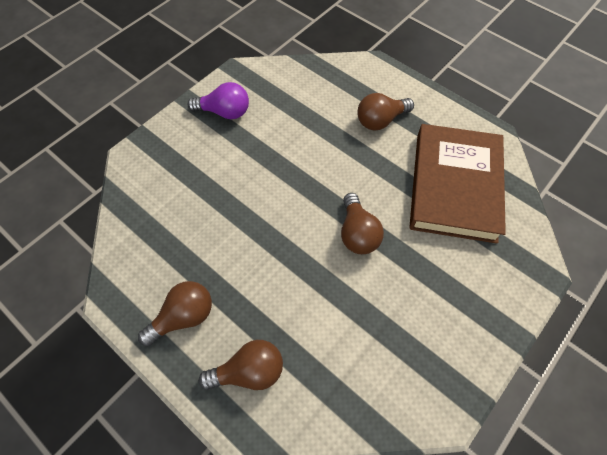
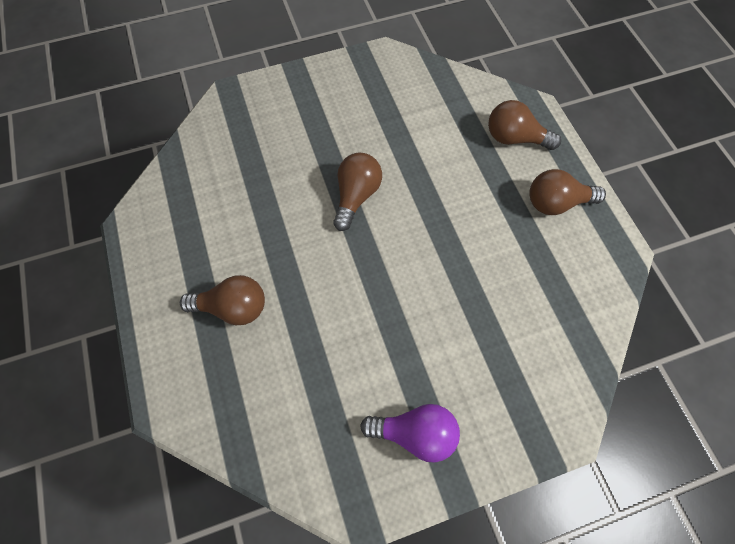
camera: 150 degrees left, 5 degrees up
(224, 112) = (415, 433): purple light bulb -> purple light bulb turned 150 degrees clockwise
(454, 186) = (227, 192): brown book -> none

